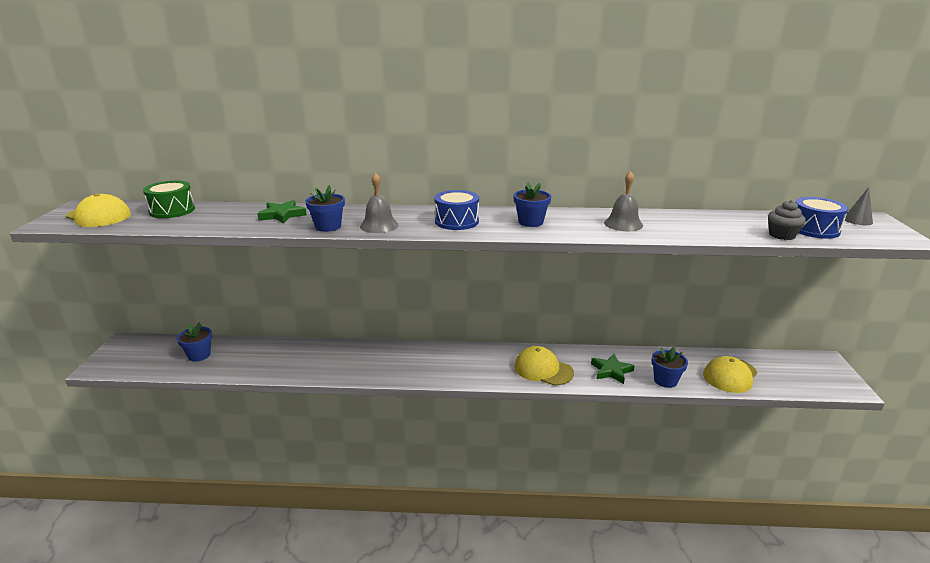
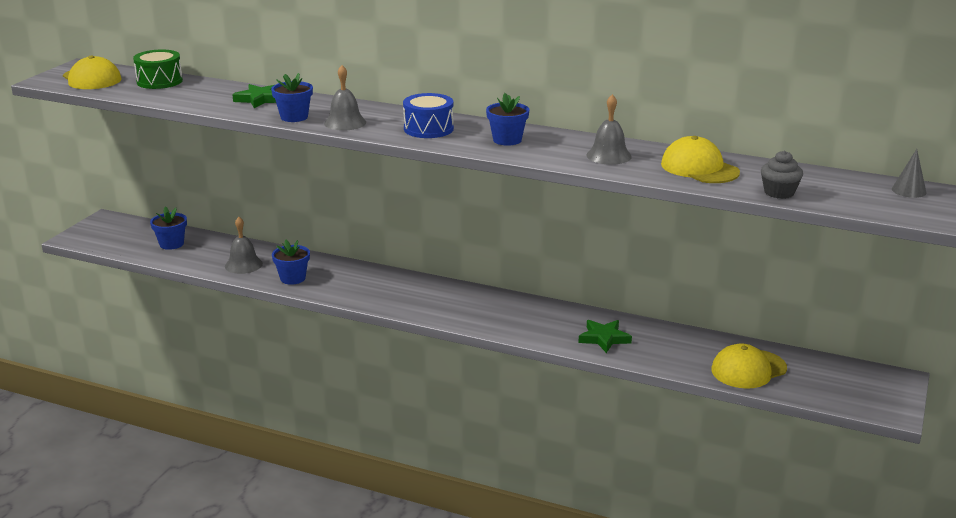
camera: 20 degrees right, 0 degrees up
(277, 363) = (243, 265): none -> grey bell
(543, 369) = (524, 322): yellow cap -> yellow cap (699, 168)
(665, 380) = (660, 359): blue flower pot -> blue flower pot (292, 278)
(814, 229) = (831, 192): blue drum -> none

